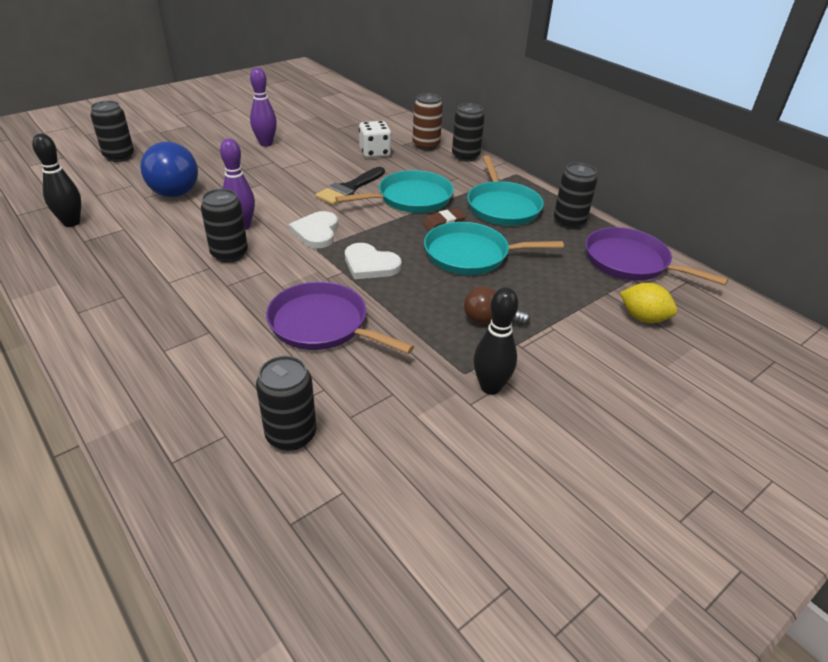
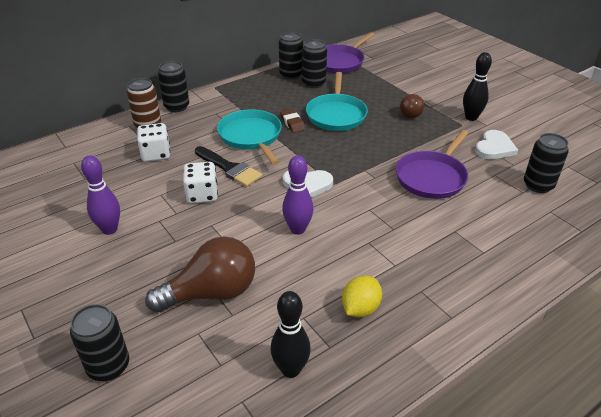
camera: 85 degrees left, 0 degrees up
(173, 188) = (211, 293): blue light bulb -> brown light bulb
(229, 254) = (346, 232): black can -> black can (314, 83)
(307, 177) = (202, 195): none -> white dice
(370, 264) = (354, 157): white heart -> white heart (494, 147)
(502, 207) = (268, 97): turquoise pan -> none
(643, 318) = (396, 67): yellow lemon -> yellow lemon (360, 308)

